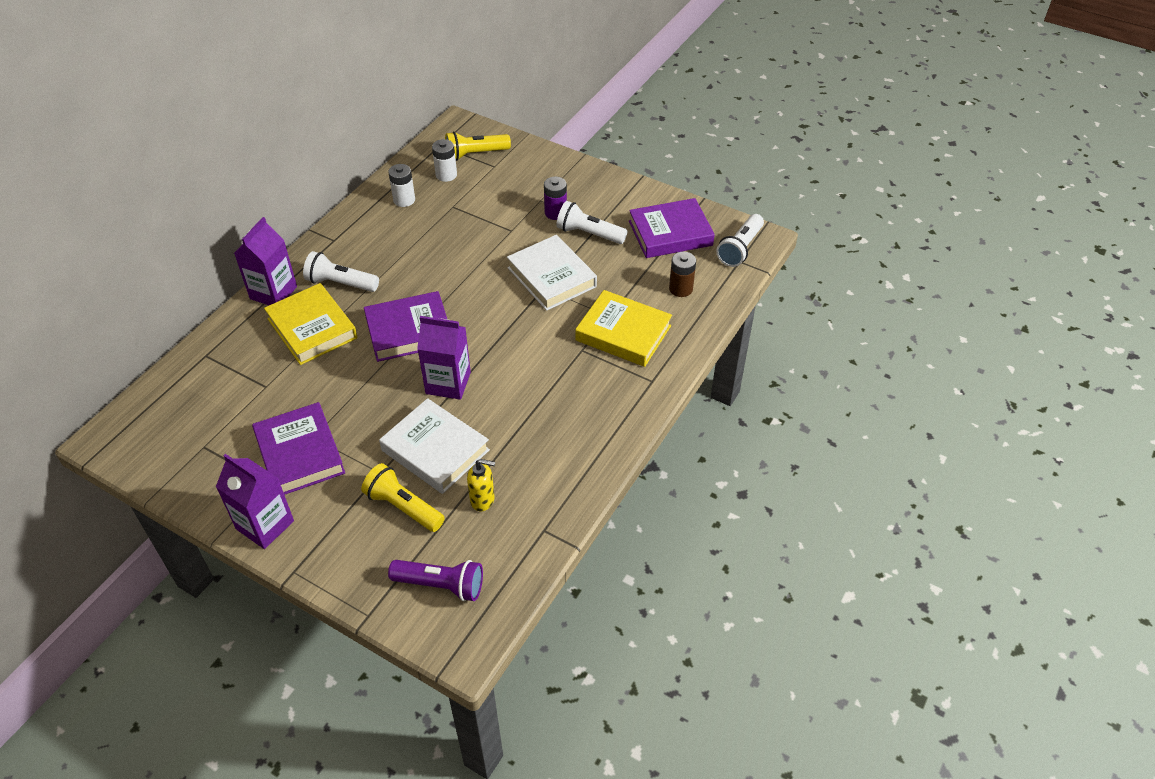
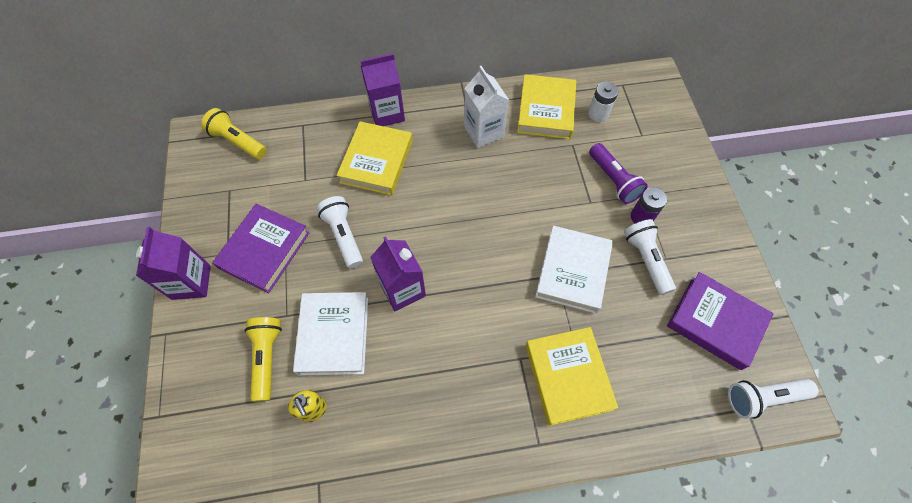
camera: 50 degrees right, 15 degrees up
(340, 283) = (431, 142): white flashlight -> white flashlight (344, 236)
(374, 246) = (483, 132): none -> white carton
(404, 200) = (546, 111): white battery -> yellow book
(409, 331) = (428, 221): purple book -> none
(441, 585) = (215, 446): purple flashlight -> purple flashlight (613, 180)
(475, 154) = (639, 113): yellow flashlight -> yellow flashlight (238, 142)
(680, 289) = (662, 384): brown battery -> none

